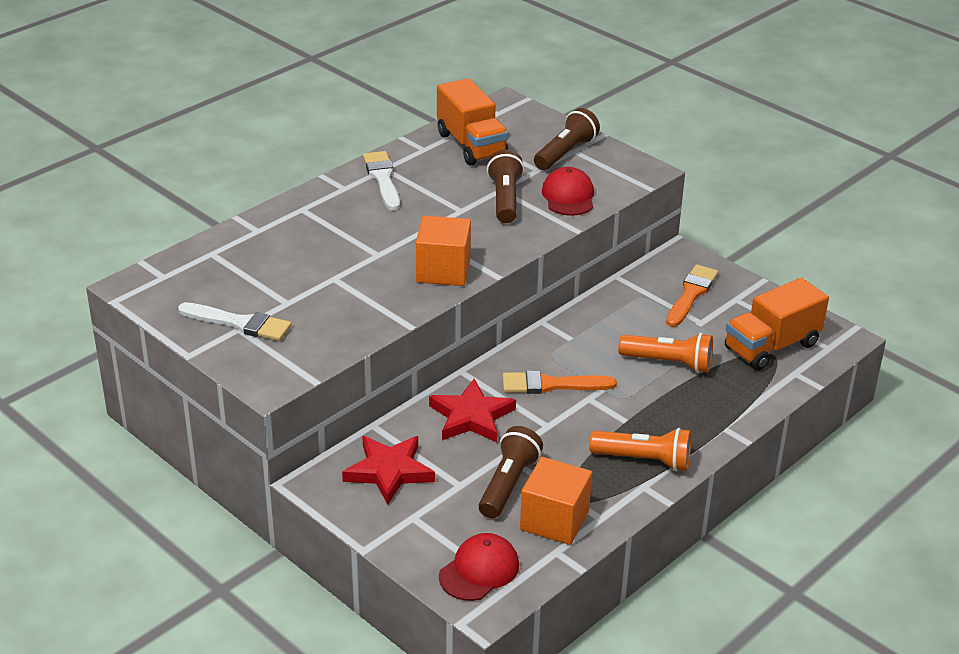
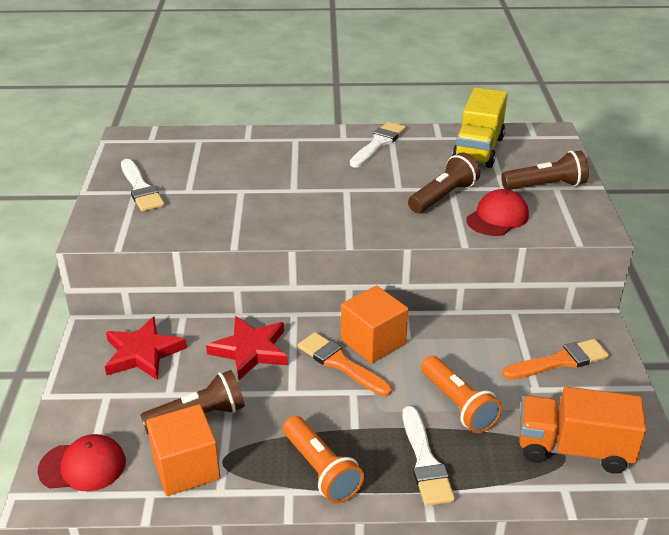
camera: 45 degrees right, 0 degrees up
(443, 270) = (318, 222): orange cube -> orange cube (373, 342)
(471, 145) = (478, 149): orange truck -> yellow truck
(698, 411) = (425, 461): none -> white brush

